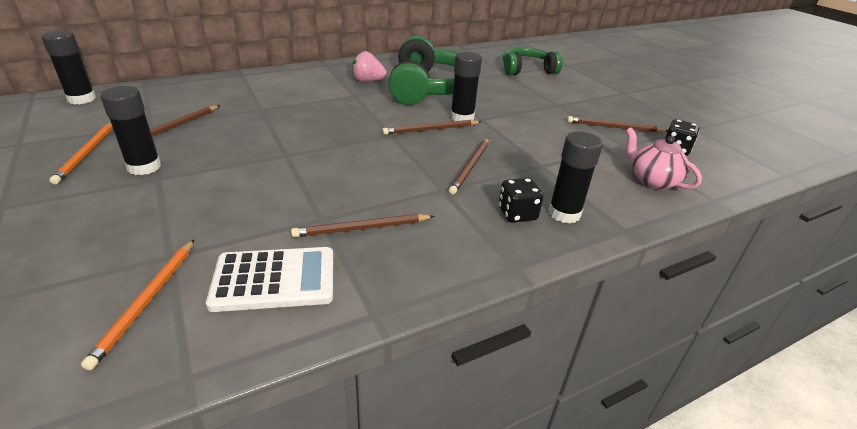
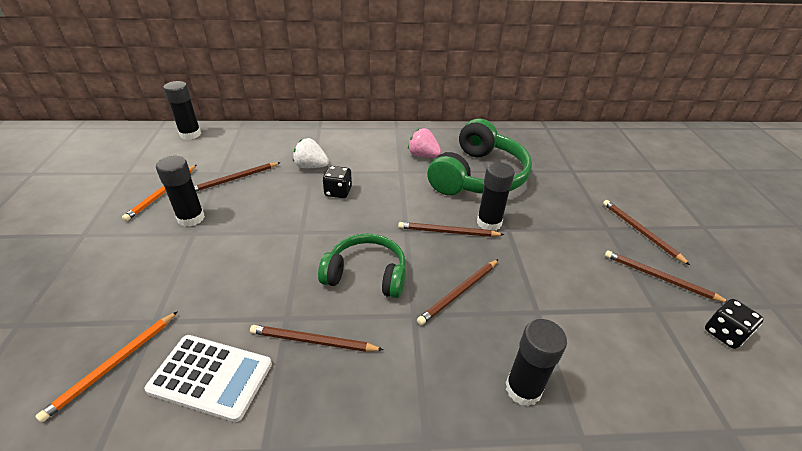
camera: 25 degrees right, 5 degrees up
(256, 105) = (311, 166): none -> white strawberry
(517, 214) = (471, 372): black dice -> black dice (338, 192)
(527, 70) = (600, 170): green headphones -> green headphones (366, 274)
(582, 103) = (640, 232): none -> brown pencil
(652, 180) = (662, 374): pink teapot -> none

